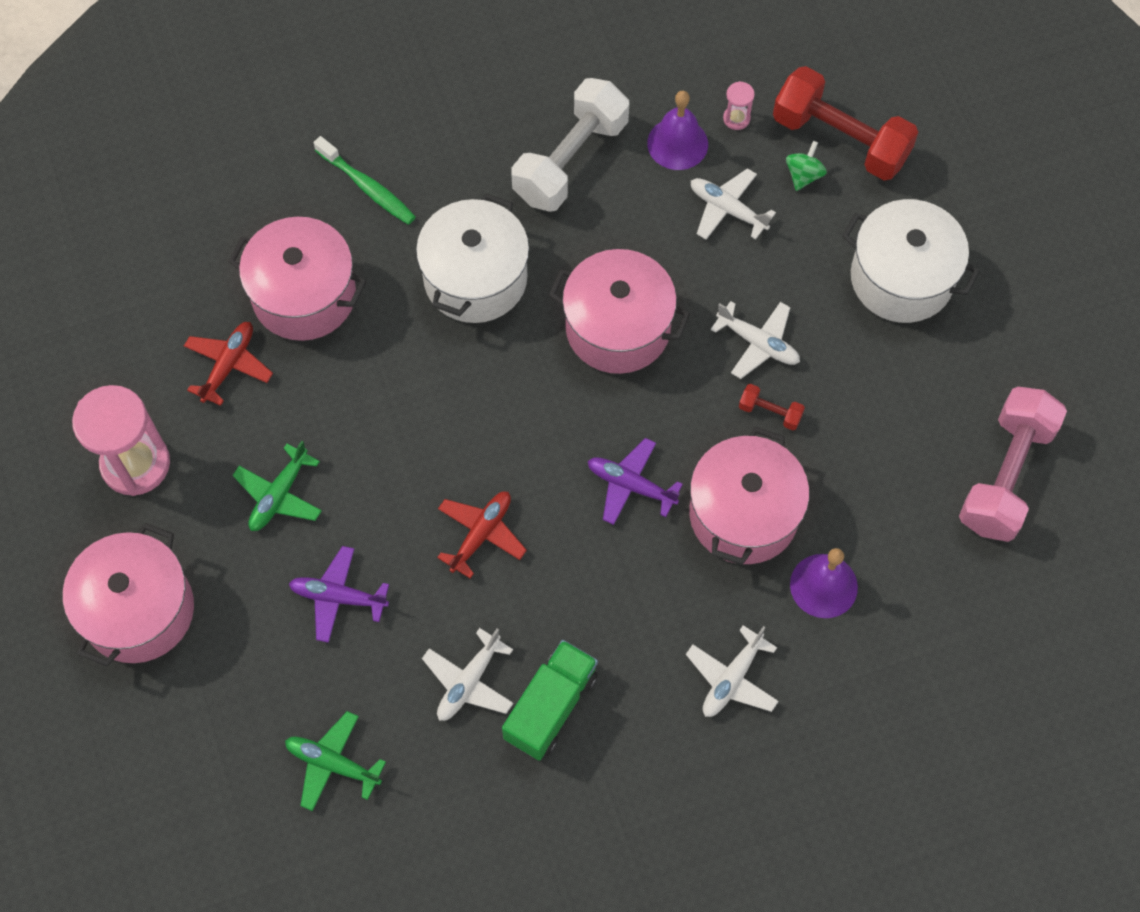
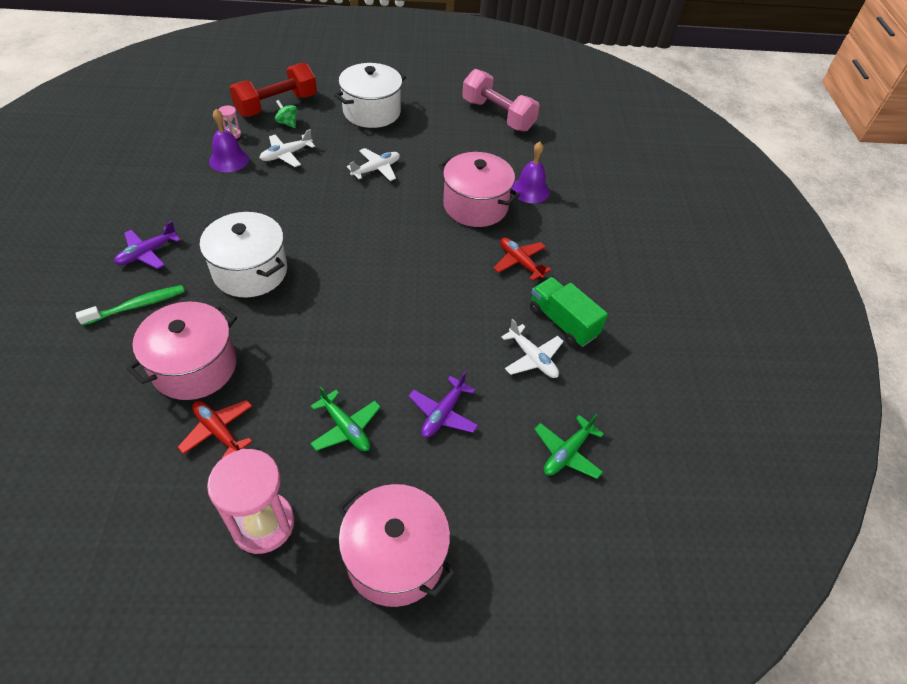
camera: 75 degrees left, 15 degrees down
(481, 534) = (433, 321): red plane -> red plane (520, 262)
(570, 160) = (202, 204): white dumbbell -> none
(617, 328) = (330, 219): pink pot -> none
(630, 485) = (435, 244): purple plane -> purple plane (147, 253)
(732, 679) = (571, 240): white plane -> none
(770, 412) = (420, 178): red dumbbell -> none

